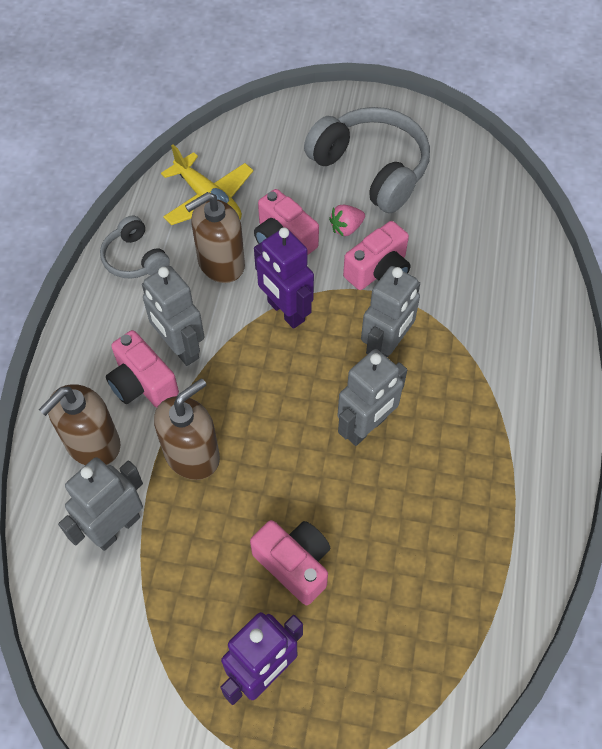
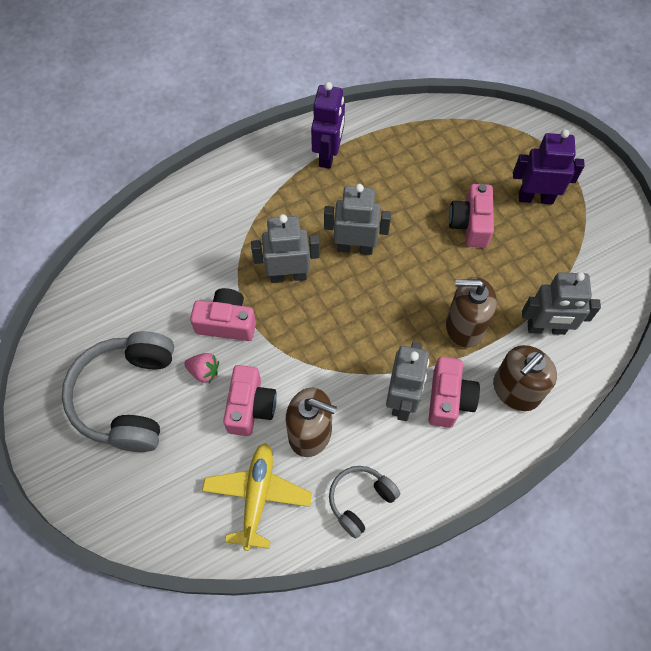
camera: 130 degrees left, 5 degrees up
(92, 444) = (515, 390): brown soap dispenser -> brown soap dispenser turned 135 degrees clockwise
(135, 258) = (360, 500): grey headphones -> grey headphones turned 150 degrees counterclockwise
(285, 311) = (313, 356): purple robot -> purple robot (328, 155)

